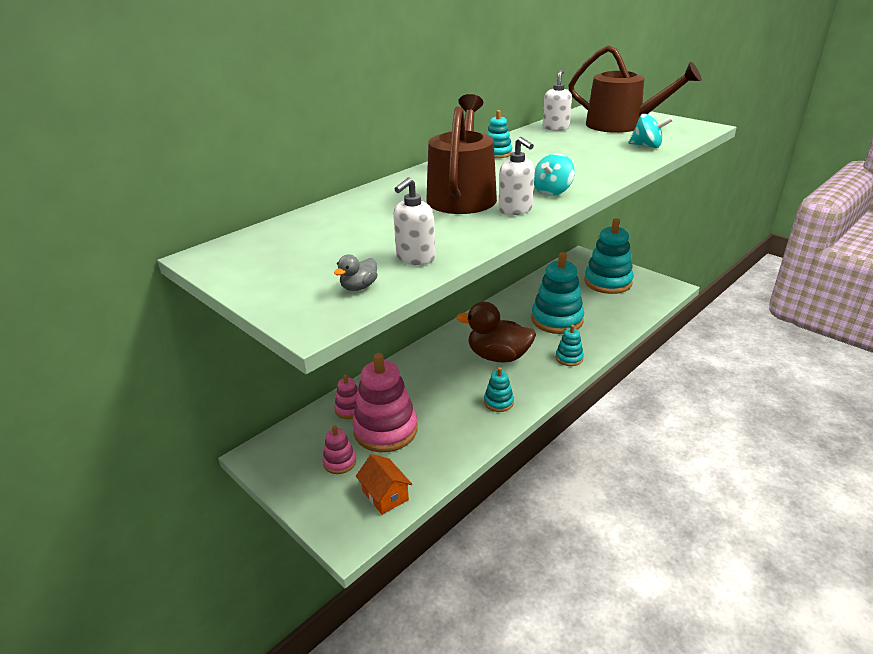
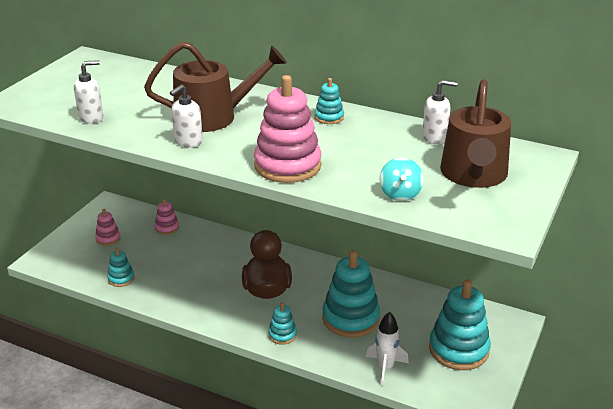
camera: 70 degrees right, 0 degrees up
(359, 287) = (47, 107): grey duck -> none
(385, 430) = (147, 250): pink stacking toy -> pink stacking toy (287, 165)
(385, 495) = (79, 266): orange house -> none
(415, 258) = (91, 117): white soap dispenser -> white soap dispenser turned 135 degrees clockwise
(498, 402) = (198, 300): turquoise stacking toy -> turquoise stacking toy (121, 279)
(552, 192) = (235, 153): turquoise spinning top -> none
(623, 315) = (385, 368): none -> white rocket

